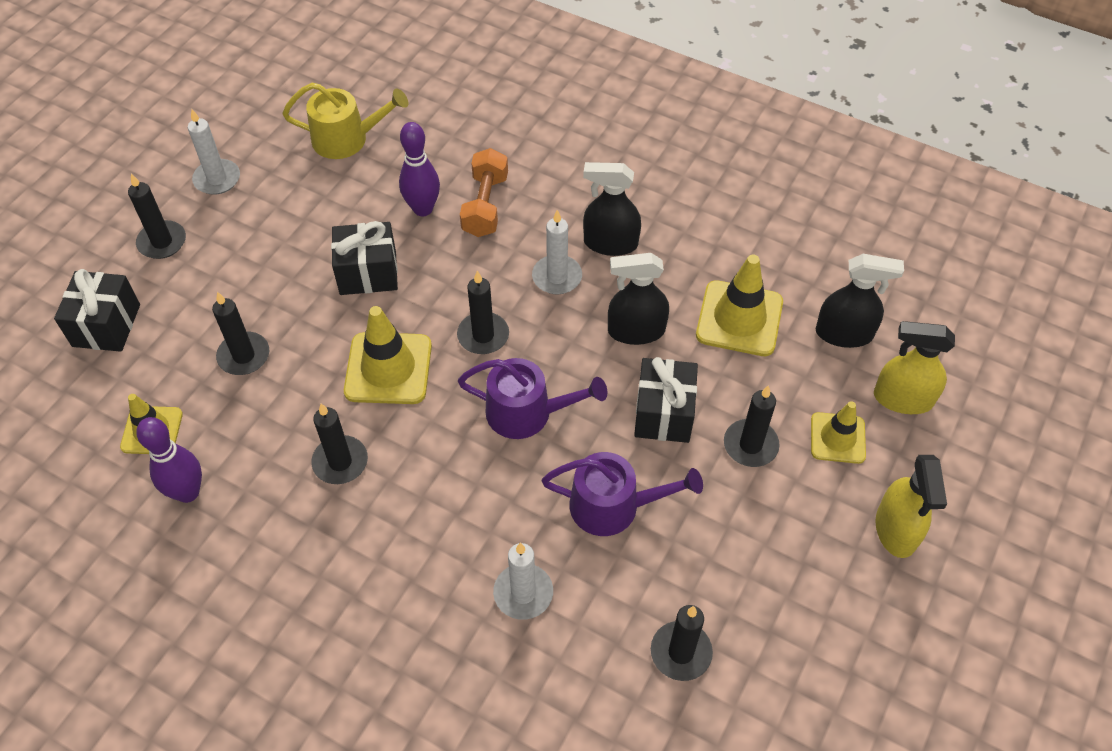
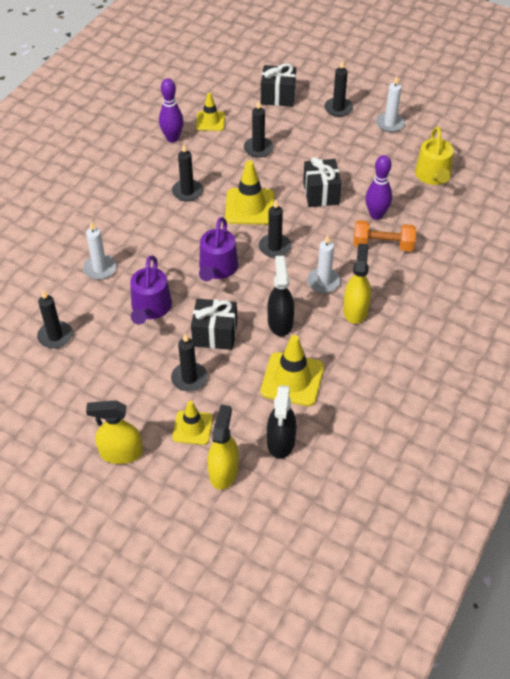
camera: 90 degrees right, 5 degrees down
(610, 243) = (355, 310): black spray bottle -> yellow spray bottle

